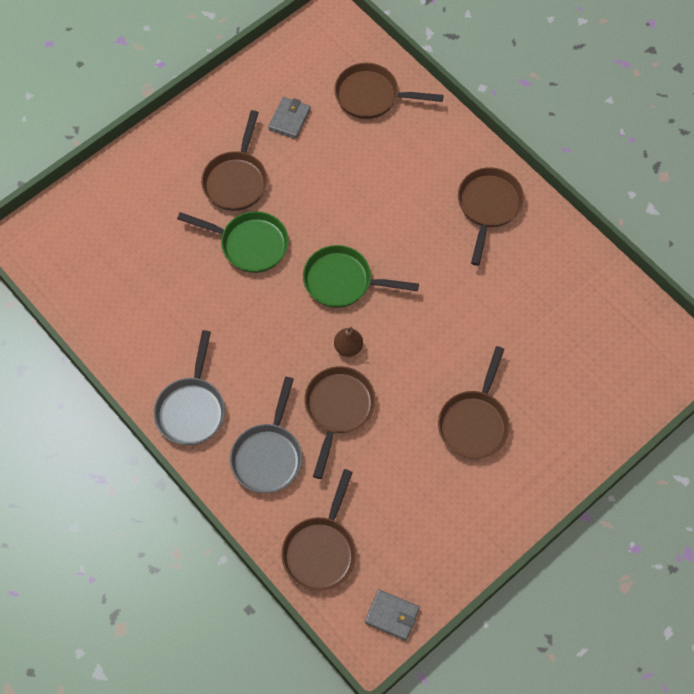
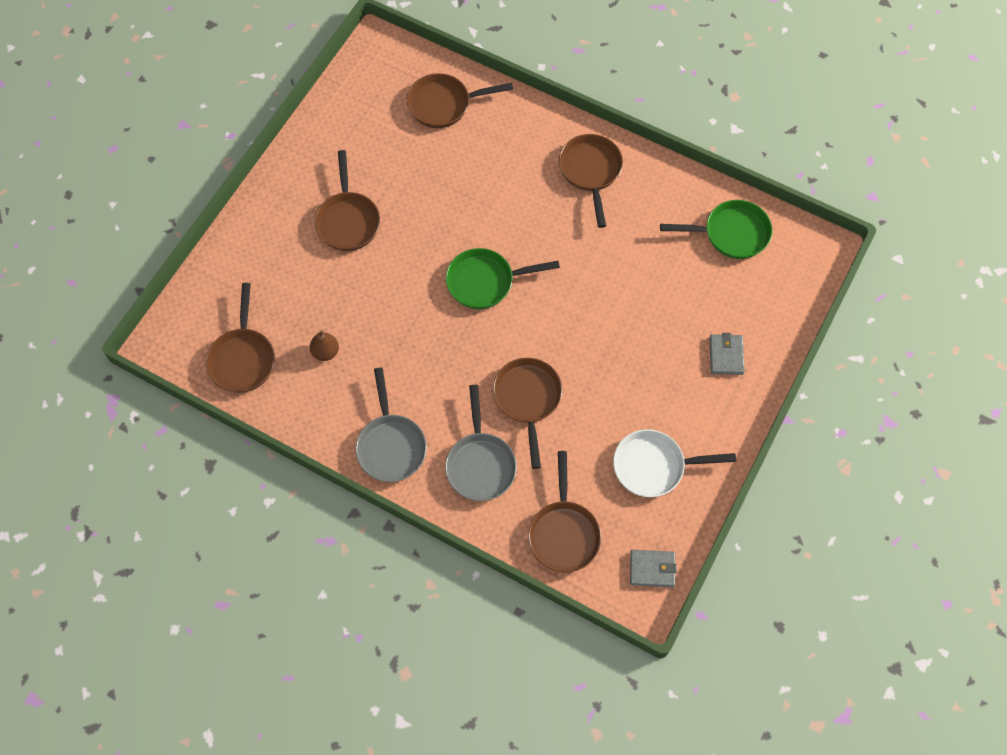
camera: 20 degrees left, 0 degrees up
(249, 244) = (384, 276): green pan -> green pan (731, 233)
(289, 119) = (375, 149): grey wallet -> grey wallet (726, 355)
(348, 347) = (514, 340): brown pear -> brown pear (325, 352)
(434, 516) = (654, 466): none -> white pan
(474, 422) = (656, 369): brown pan -> brown pan (243, 358)

